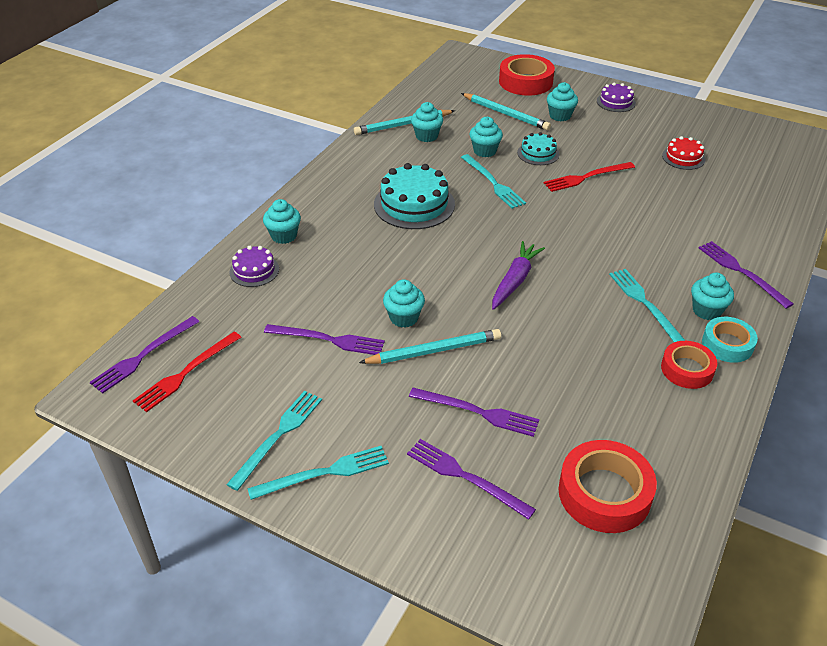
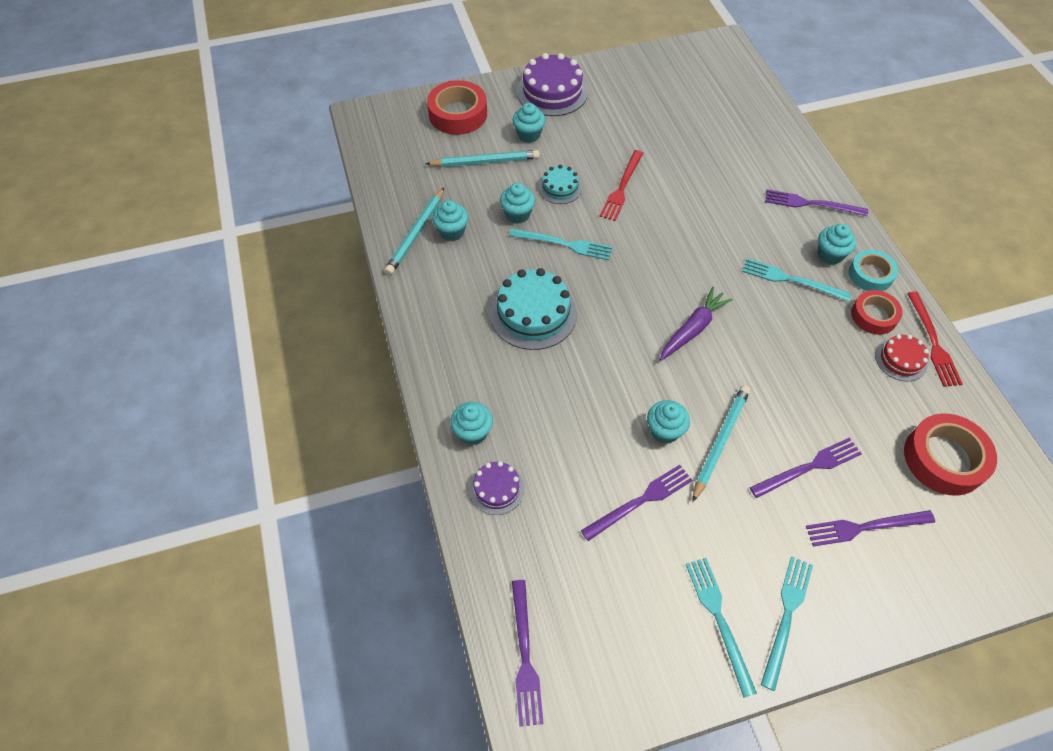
camera: 45 degrees left, 15 degrees up
(186, 373) = (580, 636): red fork -> red fork (933, 342)
(515, 281) = (693, 329): purple carrot -> purple carrot turned 60 degrees clockwise
(616, 102) = (552, 92): purple cake -> purple cake, size x1.80
(683, 157) = (661, 119): red cake -> red cake (901, 359)

